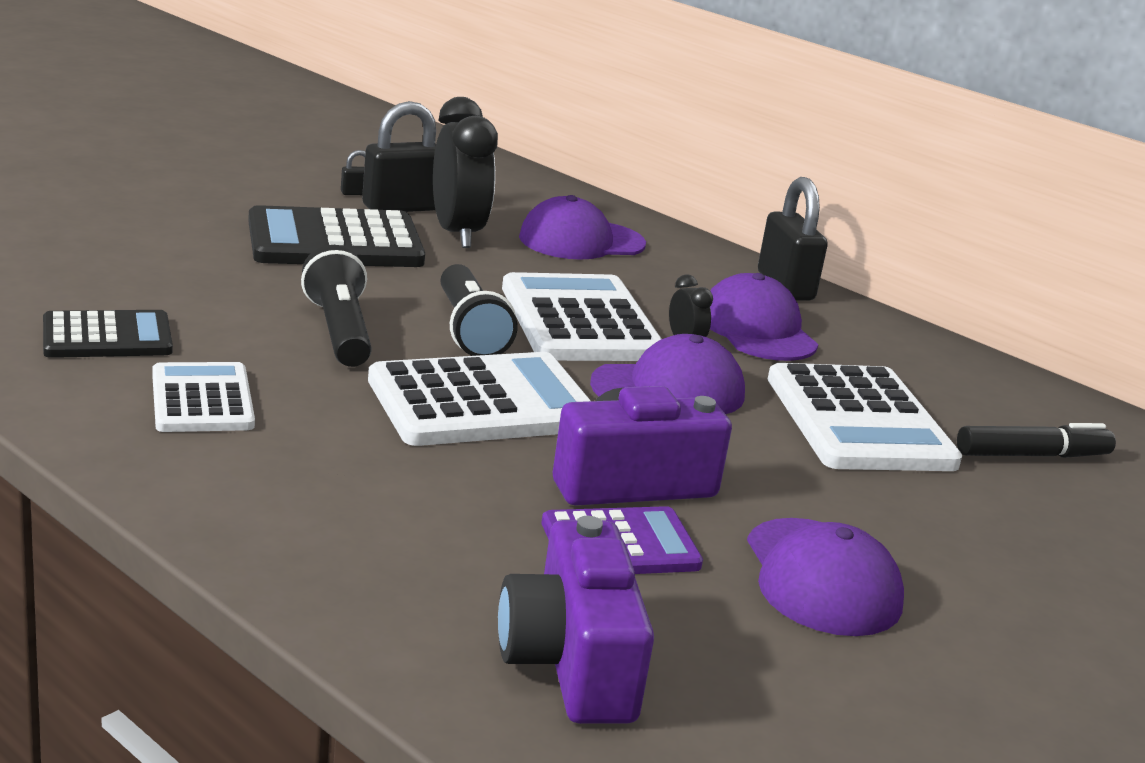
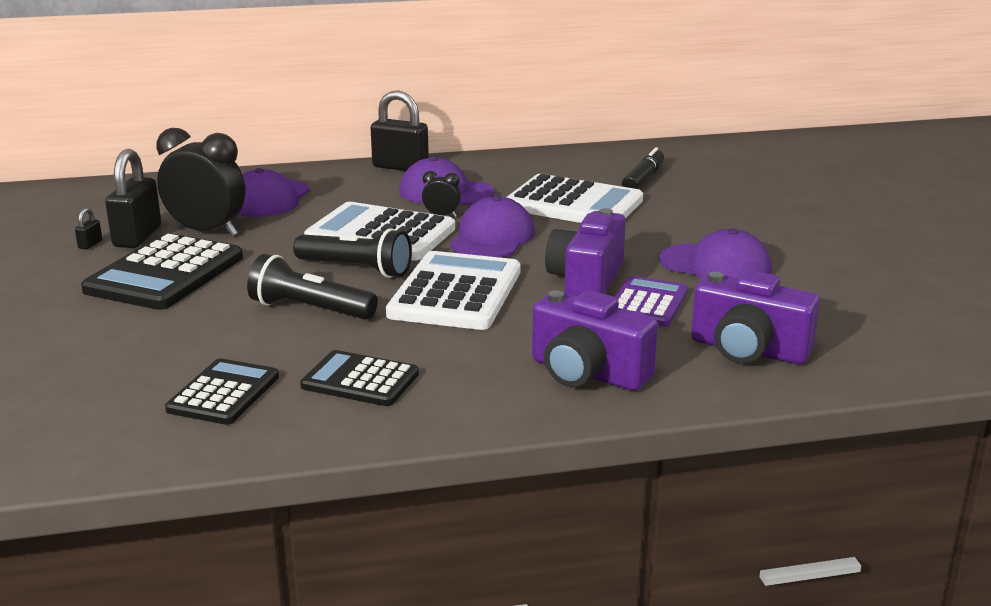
camera: 50 degrees left, 0 degrees up
(202, 400) = (360, 380): white calculator -> black calculator
(362, 542) = (587, 373): none -> purple camera

